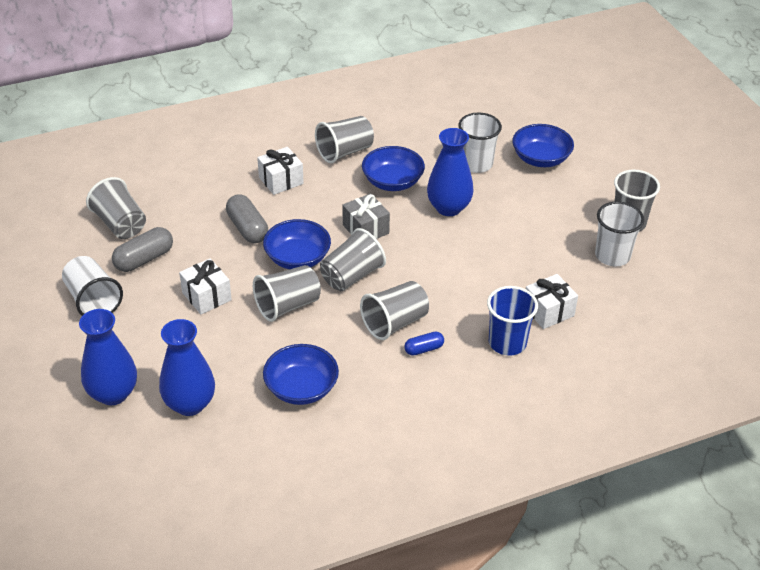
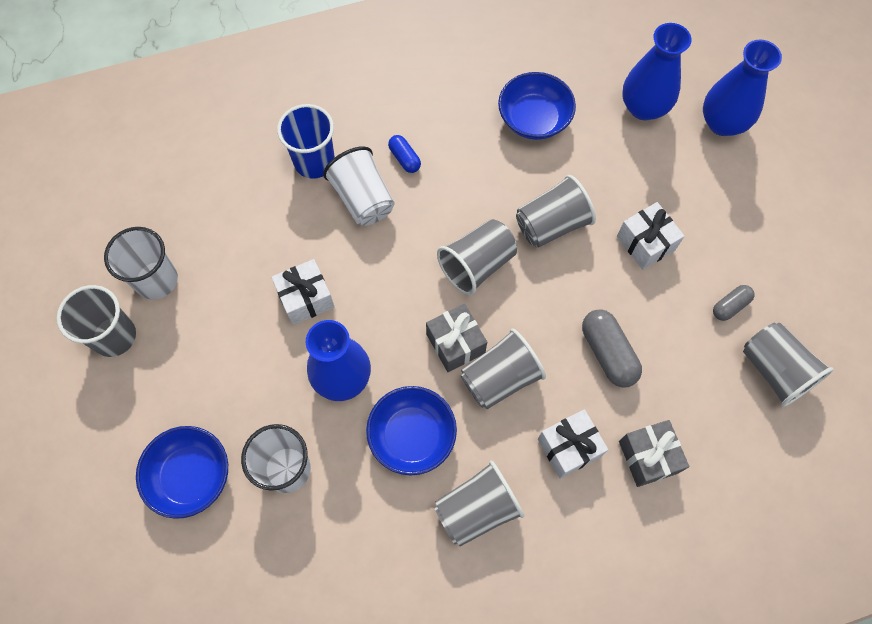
camera: 175 degrees left, 25 degrees up
(93, 300) = (775, 244): white cup -> white cup (363, 199)
(144, 259) = (730, 306): grey capsule -> grey capsule, size x0.59
(225, 178) = (648, 457): none -> grey gift
(297, 258) = (542, 297): blue bowl -> none
(395, 323) = (432, 194): grey cup -> grey cup (500, 378)
(424, 349) = (404, 158): blue capsule -> blue capsule turned 75 degrees clockwise
(548, 311) = (258, 201): white gift -> white gift (306, 298)

